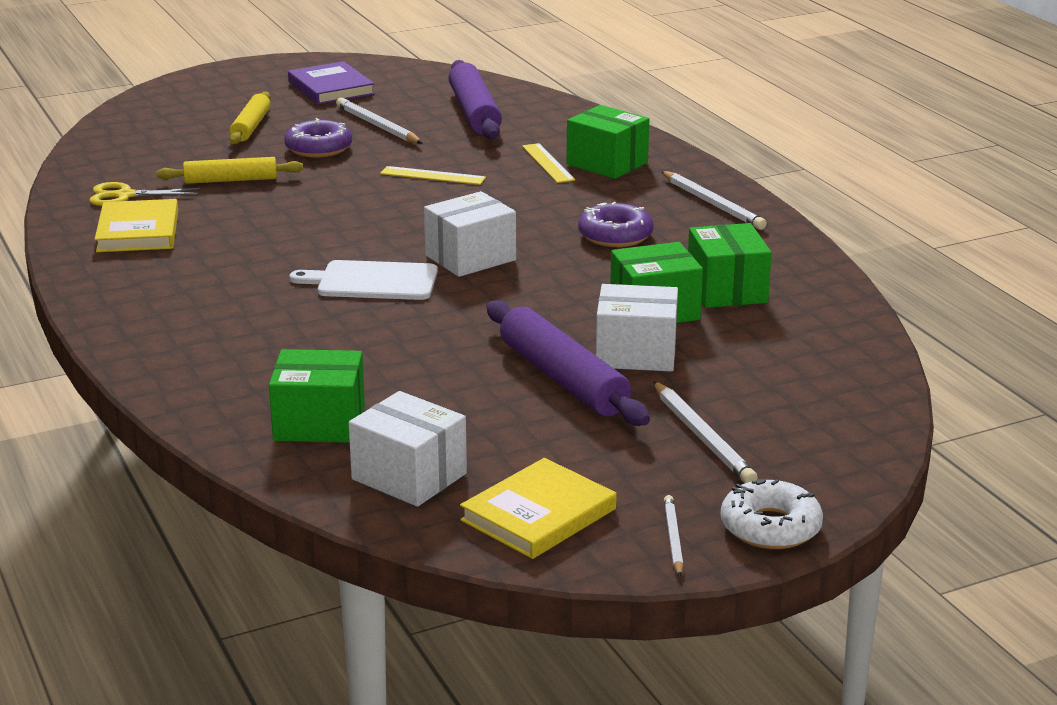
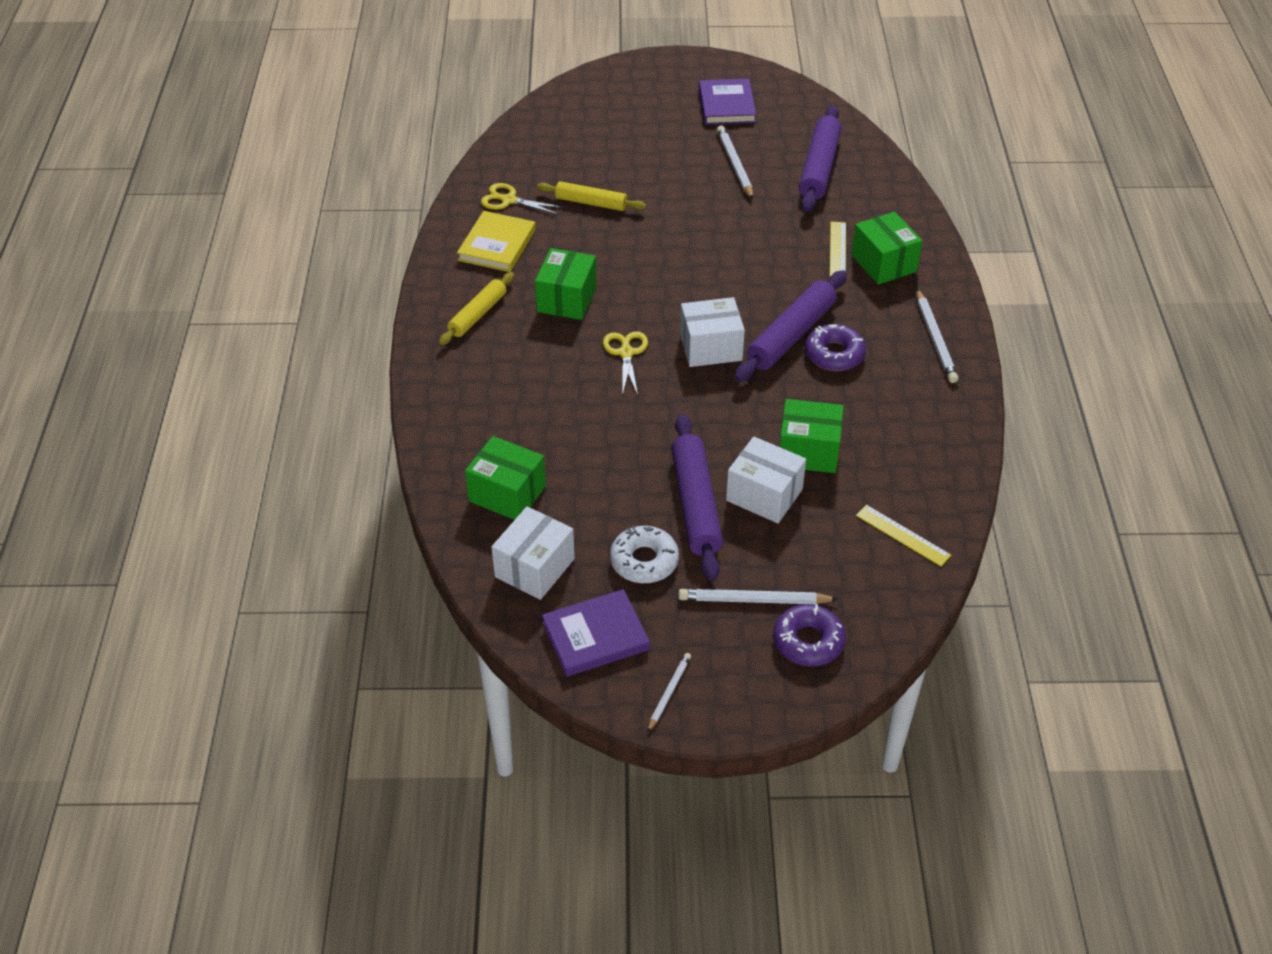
camera: 25 degrees right, 20 degrees up
(251, 127) = (640, 140): yellow rolling pin -> yellow rolling pin (477, 314)
(318, 148) = (675, 181): purple donut -> purple donut (808, 641)
(372, 281) = (626, 353): white cutting board -> yellow scissors
(409, 476) = (534, 568): white box -> white box turned 60 degrees clockwise
(433, 176) = (740, 240): yellow ruler -> yellow ruler (903, 535)
(538, 515) = (595, 636): yellow book -> purple book
(554, 231) = (791, 335): none -> purple rolling pin
(702, 437) = (754, 600): white pencil -> white pencil turned 90 degrees clockwise
(726, 290) = (878, 445): green box -> green box (567, 299)
(770, 527) = (741, 707): white donut -> white donut (644, 561)

